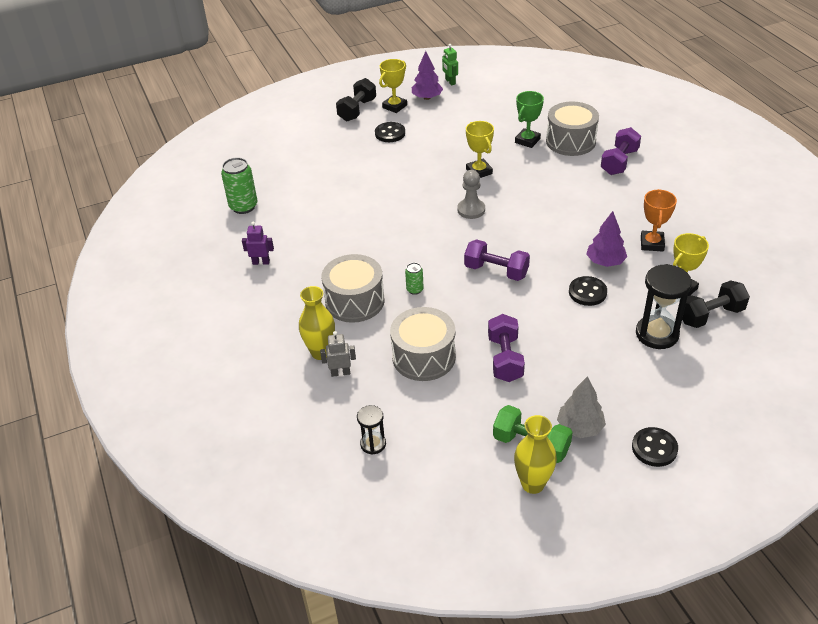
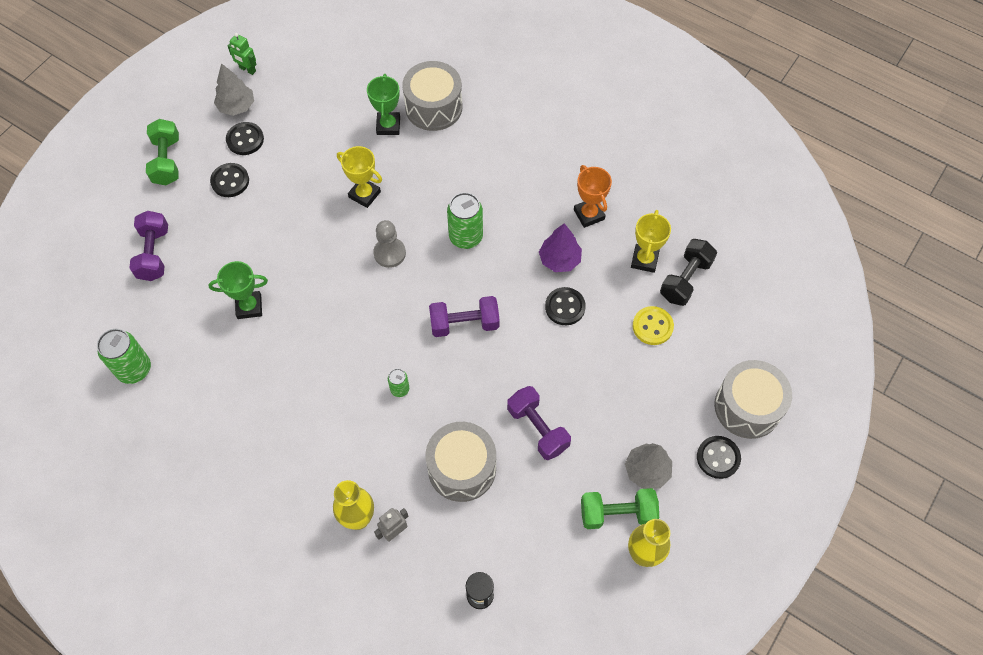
camera: 35 degrees left, 20 degrees up
(261, 262) = (212, 437): purple robot -> none
(346, 202) = (249, 306): none -> green trophy
(355, 301) = (349, 436): grey drum -> grey drum (747, 407)
(357, 110) = (167, 161): black dumbbell -> green dumbbell
(394, 106) = (208, 136): yellow trophy -> none
(418, 116) = (245, 139): none -> black button
(427, 98) = (236, 106): purple tree -> grey tree
(538, 221) = (466, 237): none -> green can
(619, 162) = (498, 116): purple dumbbell -> purple dumbbell (154, 254)
(657, 334) = (652, 326): black hourglass -> yellow button

